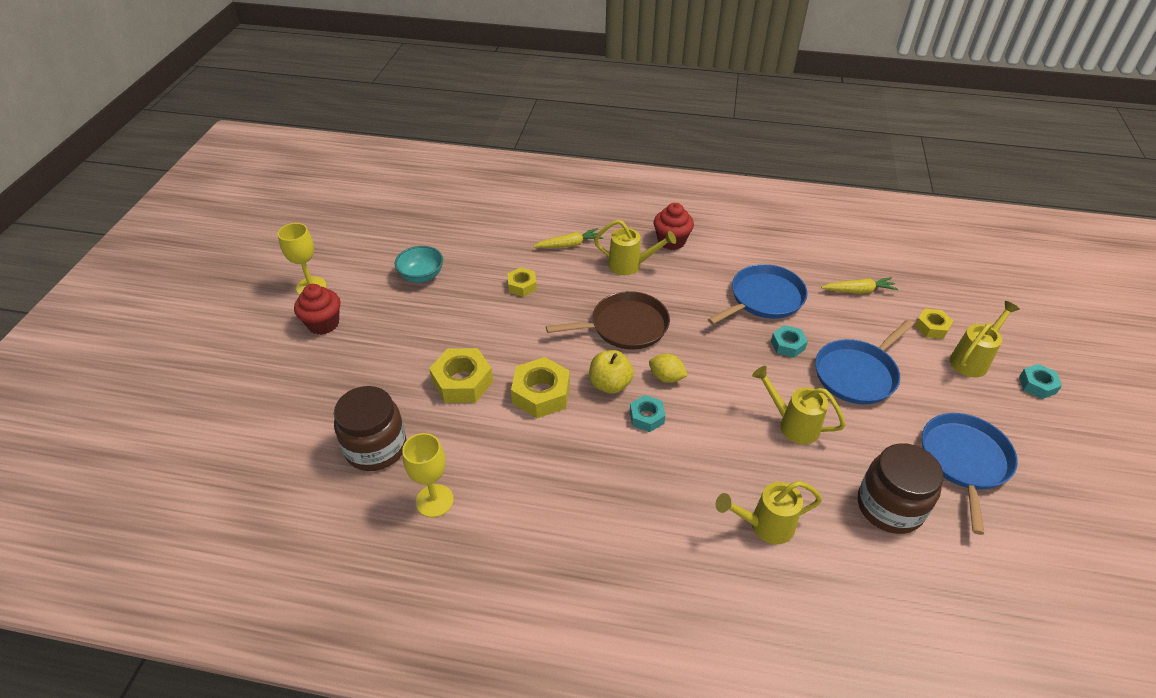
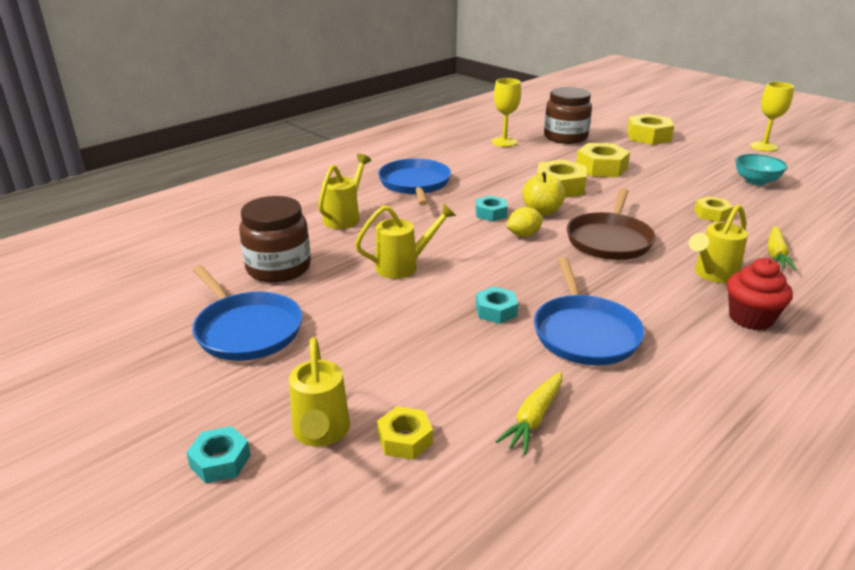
camera: 125 degrees right, 15 degrees down
(323, 324) = (710, 143): red cupcake -> none
(326, 376) = (648, 136): none -> yellow nut
(857, 374) = (410, 331): blue pan -> blue pan (415, 184)

